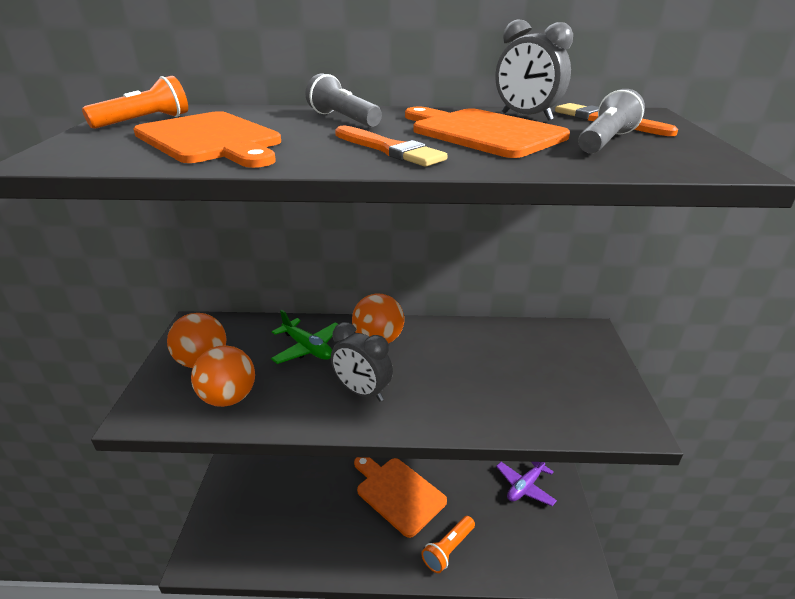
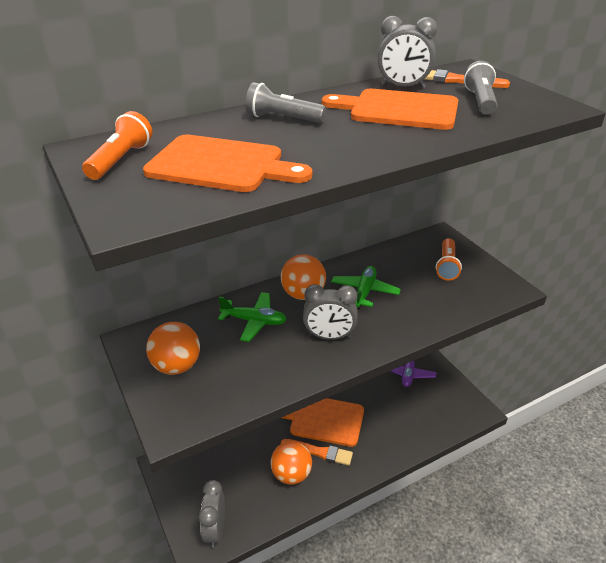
camera: 30 degrees left, 5 degrees up
(221, 550) = (215, 530): none -> grey clock
(229, 398) = (232, 383): orange ball -> orange ball (291, 474)
(388, 149) = (365, 141): orange brush -> orange brush (319, 452)
(444, 360) = (364, 292): none -> green plane
(448, 549) = (387, 440): orange flashlight -> orange flashlight (447, 266)

